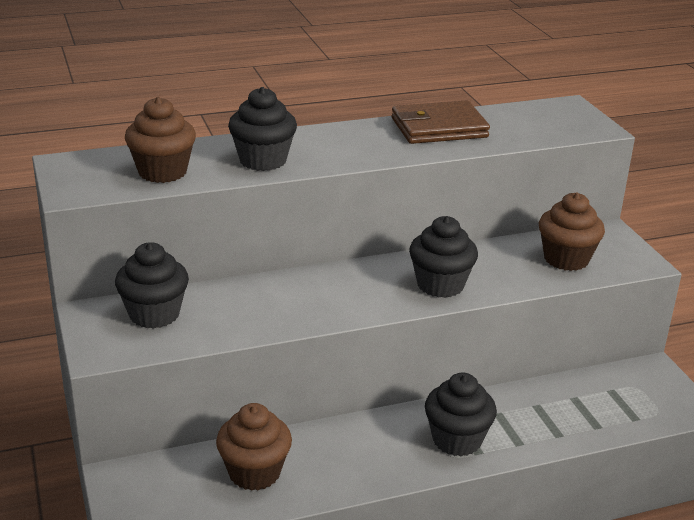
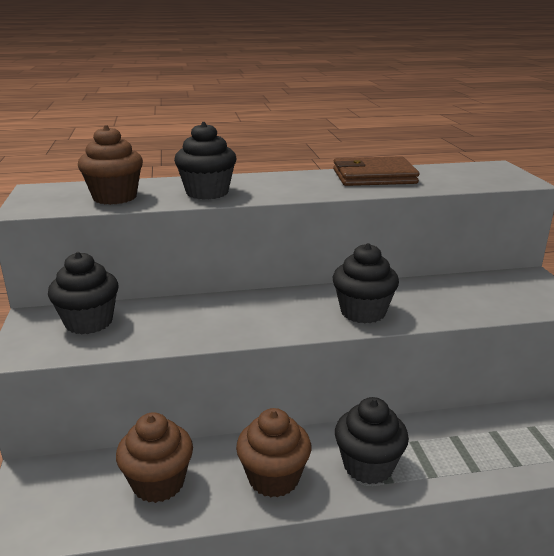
camera: 10 degrees right, 5 degrees down
(566, 259) = (488, 296): brown cupcake -> brown cupcake (274, 478)

